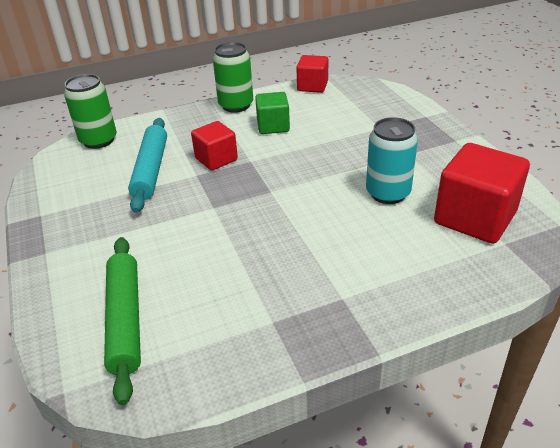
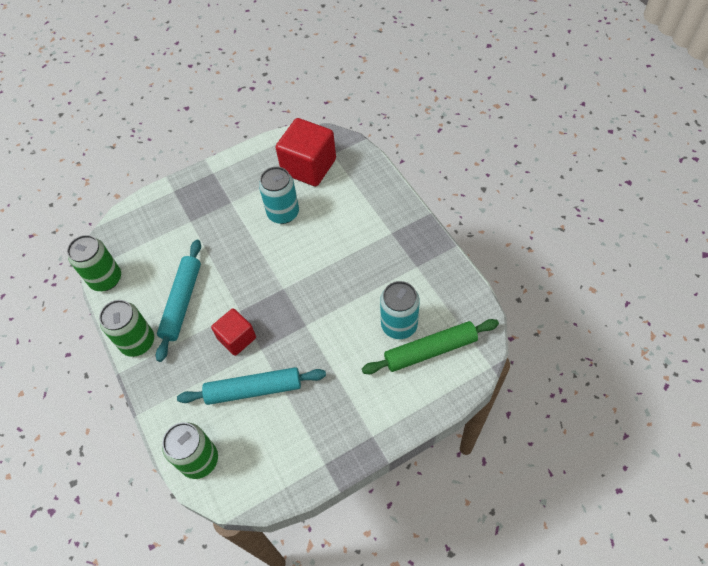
camera: 95 degrees left, 20 degrees up
(179, 290) = (399, 325): none -> turquoise can
(273, 126) = (182, 302): green cube -> turquoise rolling pin
(312, 86) = (106, 279): red cube -> green can

